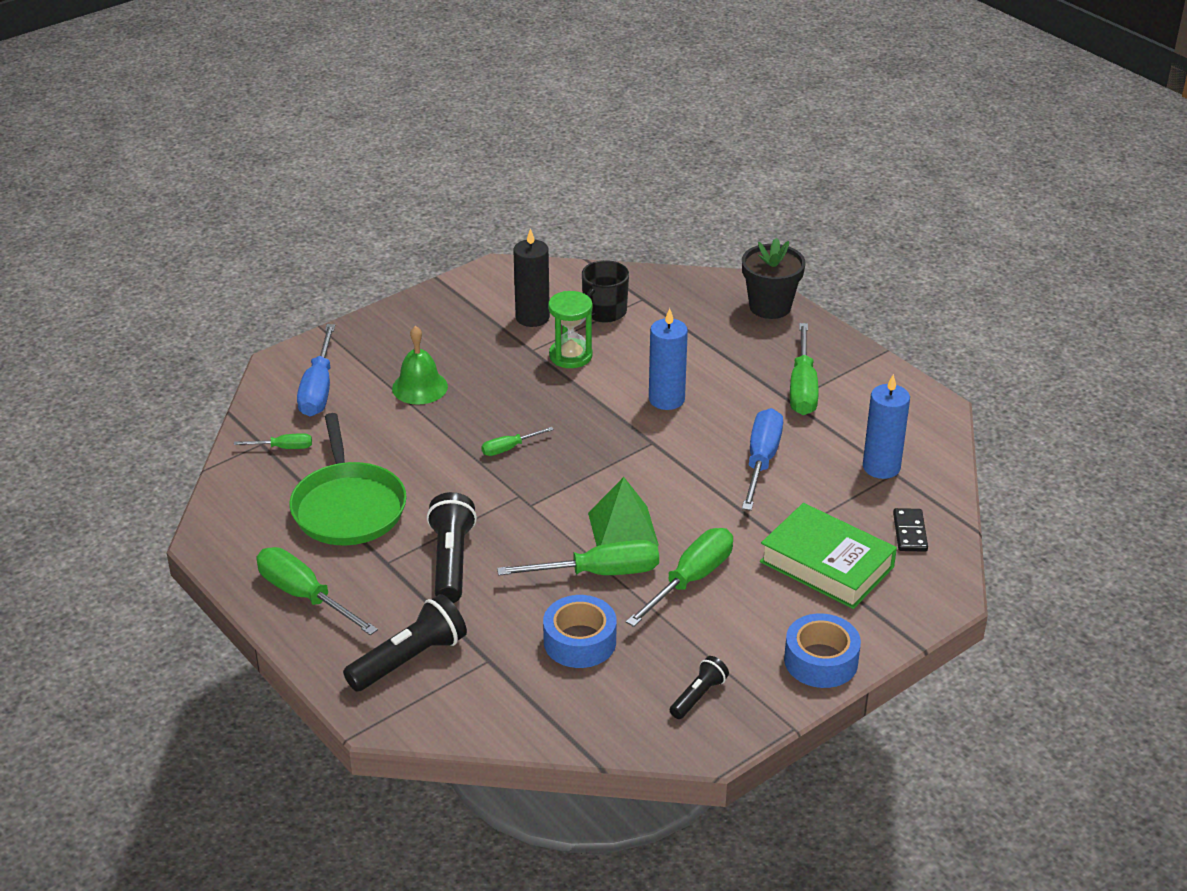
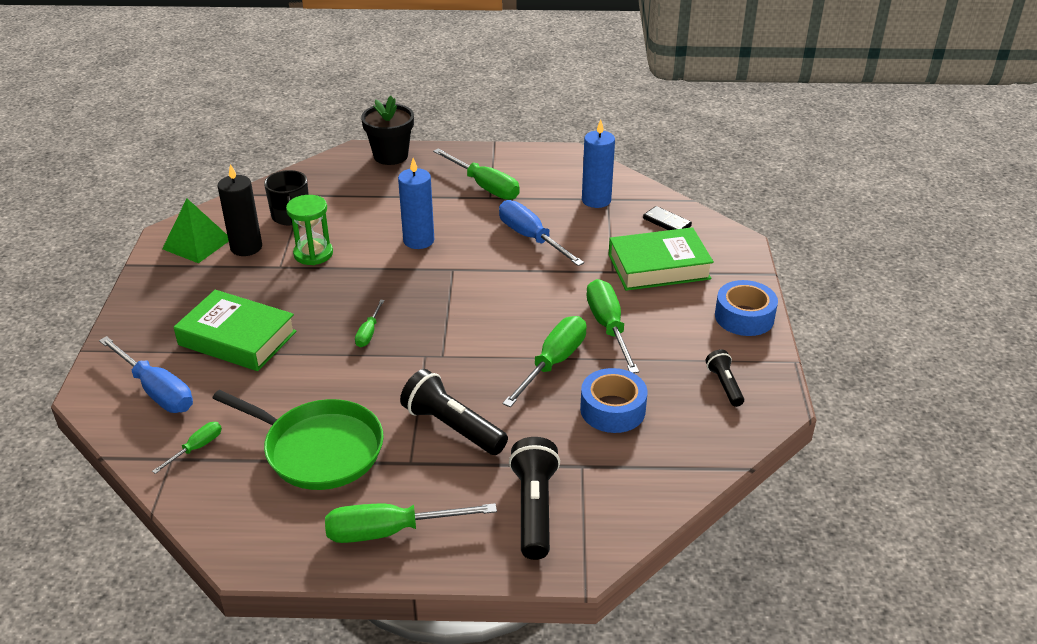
camera: 50 degrees left, 0 degrees up
(420, 387) = (237, 338): green bell -> green book
(623, 529) = (522, 328): green pyramid -> green pyramid (197, 244)

